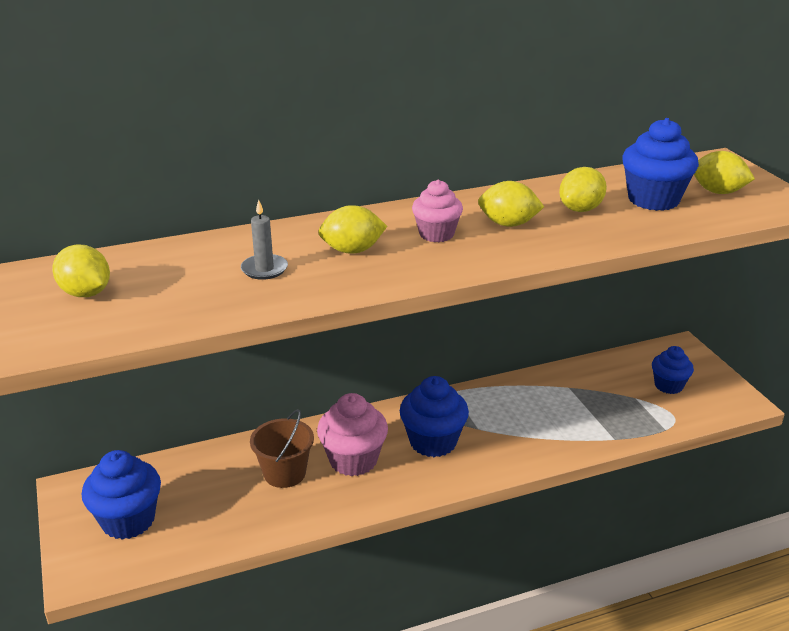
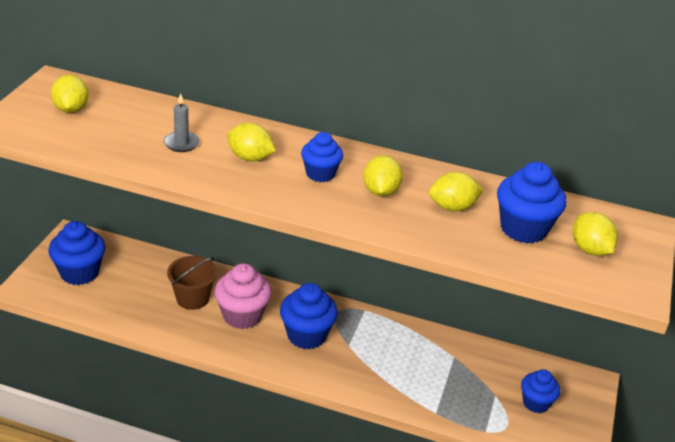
camera: 35 degrees right, 5 degrees up
(436, 234) = (320, 174): pink cupcake -> blue cupcake
(508, 224) = (380, 191): yellow lemon -> yellow lemon turned 45 degrees clockwise

